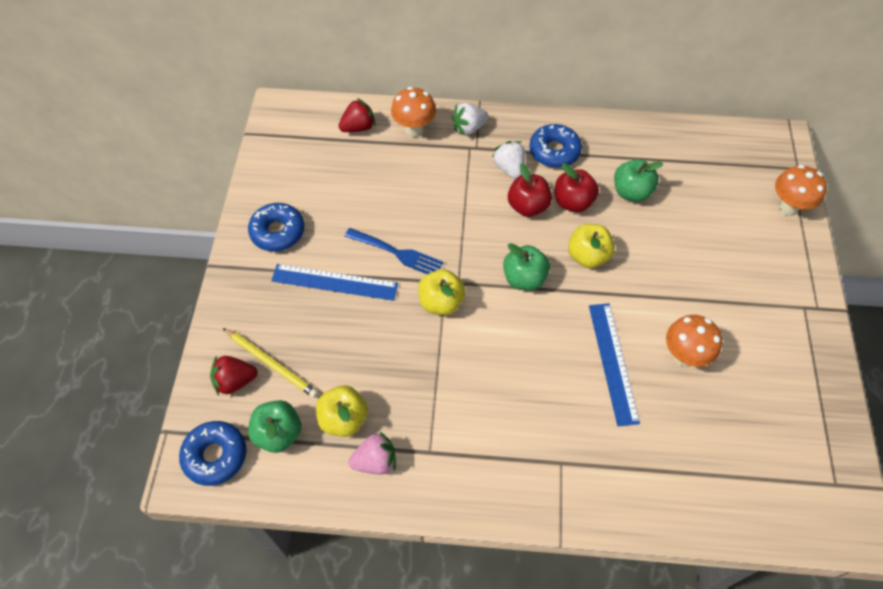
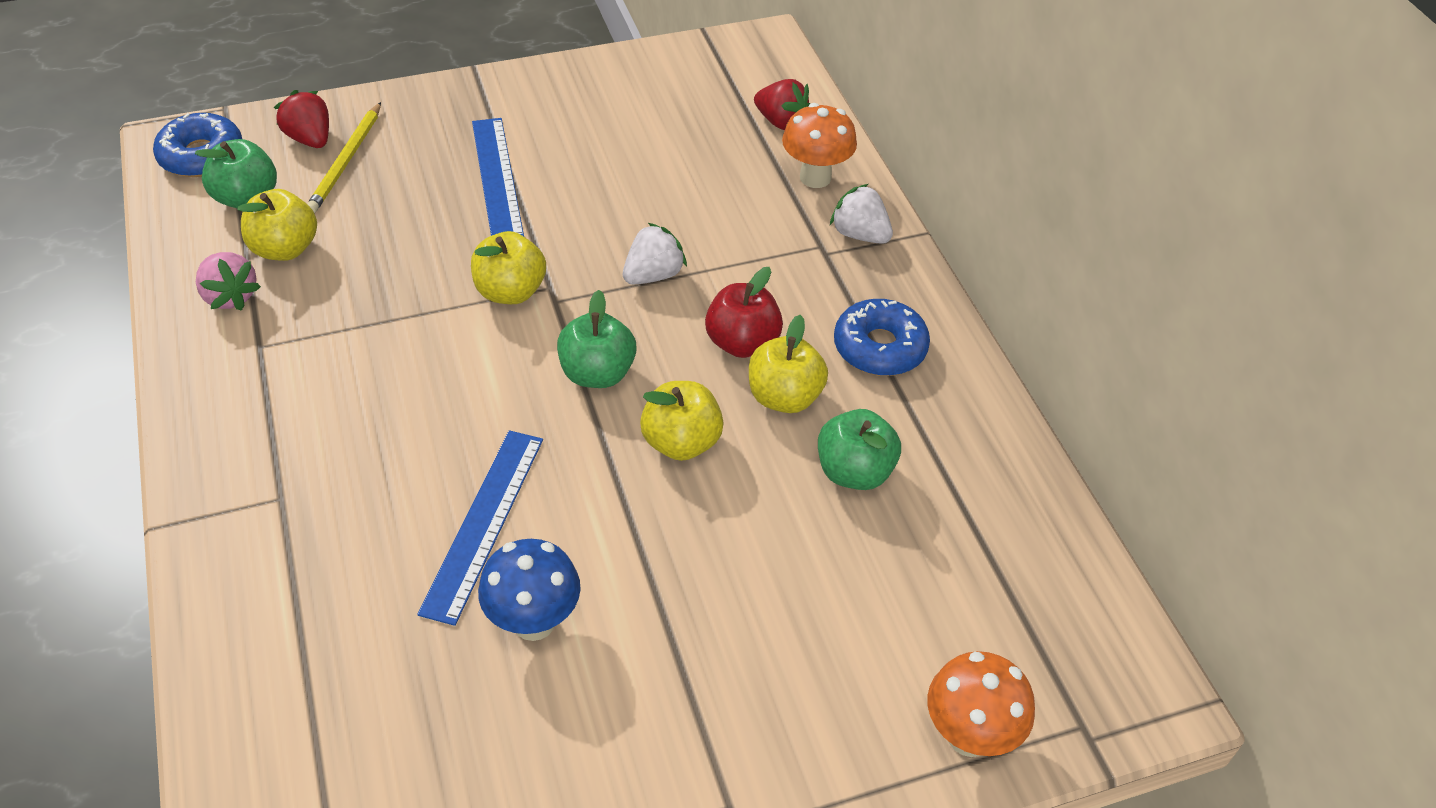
camera: 65 degrees right, 10 degrees down
(277, 232) = (553, 104): blue donut -> none
(397, 253) = (575, 223): blue fork -> none
(509, 168) = (807, 302): white strawberry -> white strawberry (653, 275)
(573, 202) = (784, 397): red apple -> yellow apple
(613, 362) = (484, 523): blue ruler -> blue ruler turned 45 degrees counterclockwise
(684, 356) = (534, 622): orange mushroom -> blue mushroom

